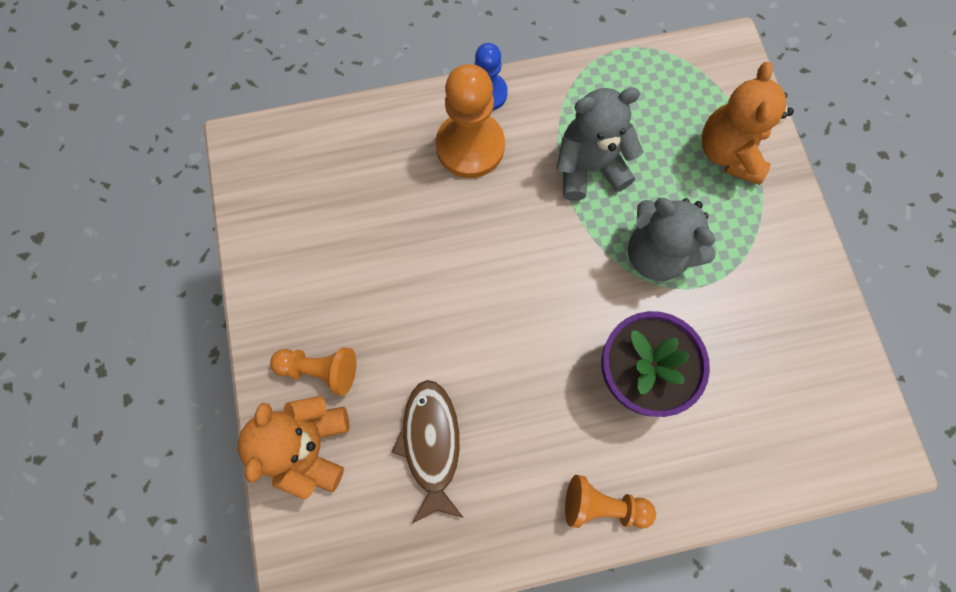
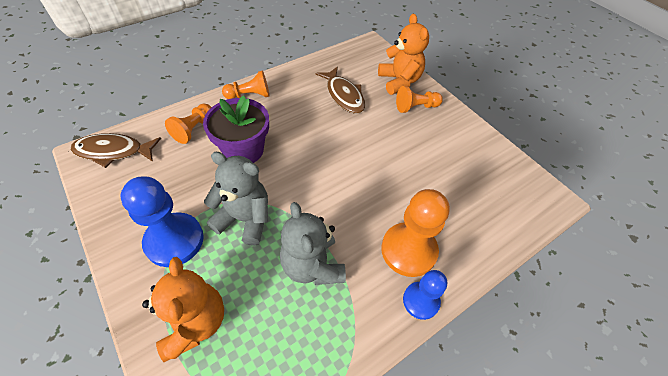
camera: 155 degrees right, 20 degrees down
(589, 168) = (312, 265): grey teddy bear -> grey teddy bear turned 105 degrees clockwise
(711, 449) = (193, 129): none -> orange pawn
(747, 254) = (174, 240): none -> blue pawn
(839, 440) = (113, 151): none -> brown fish

